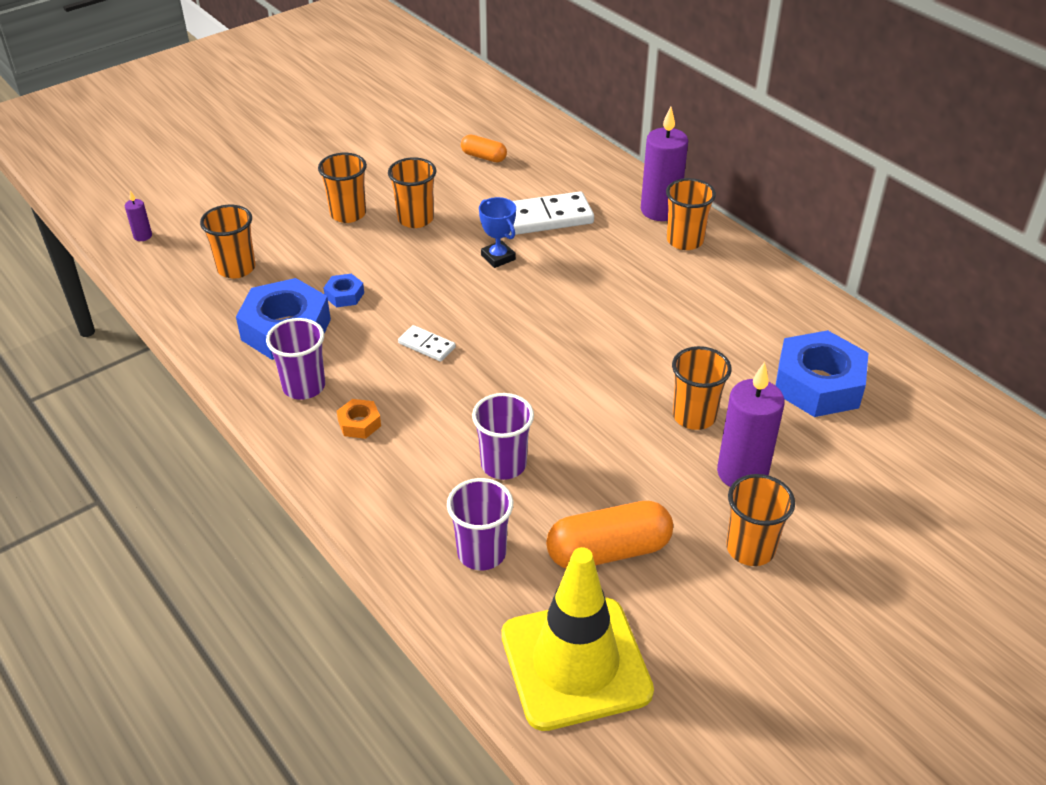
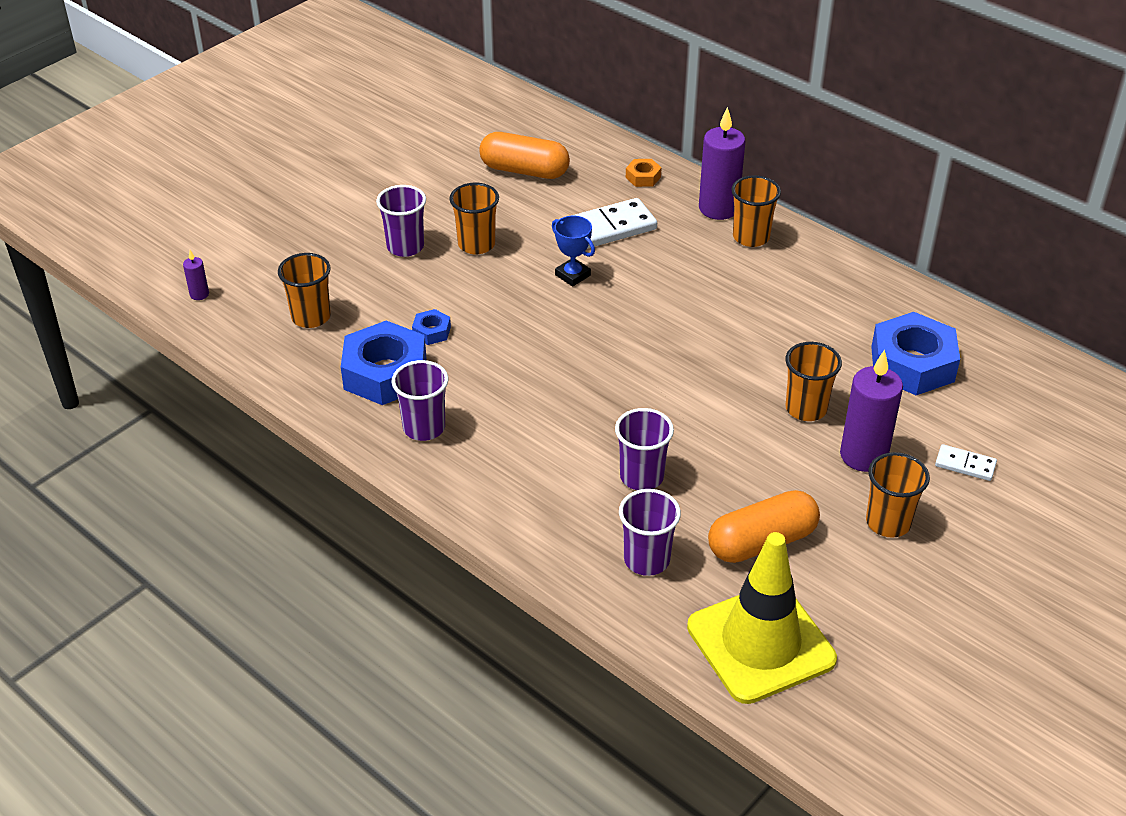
camera: 10 degrees left, 0 degrees up
(348, 214) = (405, 247): orange cup -> purple cup
(359, 423) = (491, 456): orange nut -> orange nut (643, 177)
(426, 345) = (531, 372): white domino -> white domino (965, 465)
(483, 157) = (524, 170): orange capsule -> orange capsule, size x1.79

